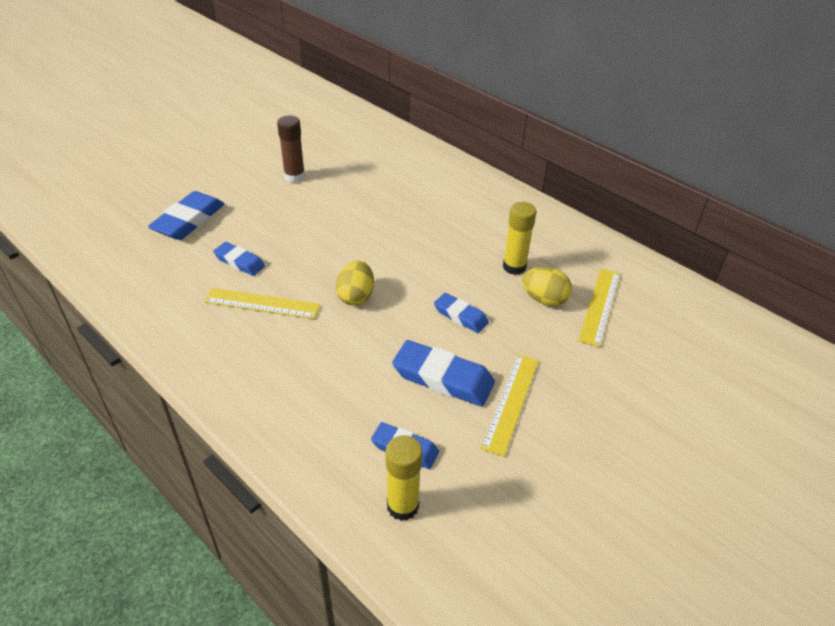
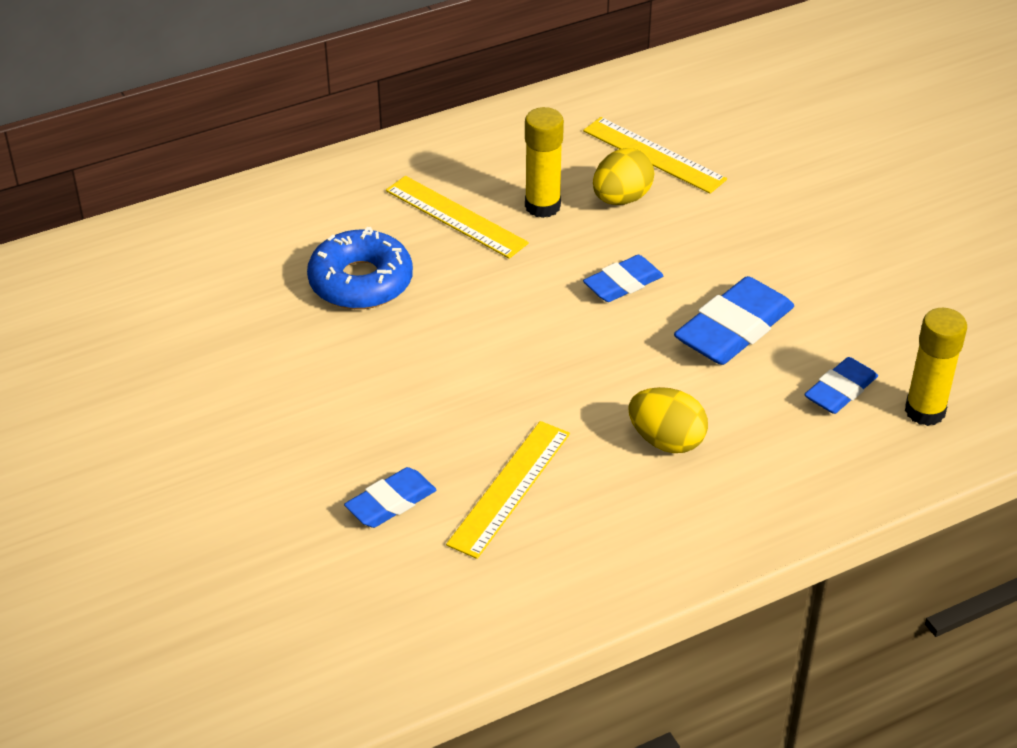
camera: 70 degrees left, 0 degrees up
(189, 221) = (233, 559): blue eraser -> none
(294, 177) = (172, 397): brown glue stick -> none
(356, 296) = (537, 380): yellow egg -> yellow egg (666, 441)
(407, 214) = (361, 282): none -> blue donut
(510, 402) = (793, 281): yellow ruler -> yellow ruler (455, 217)

